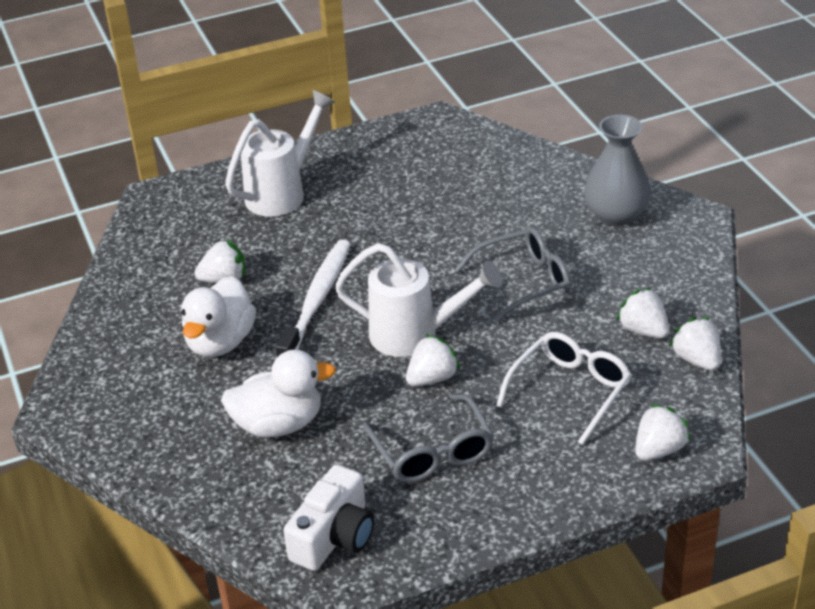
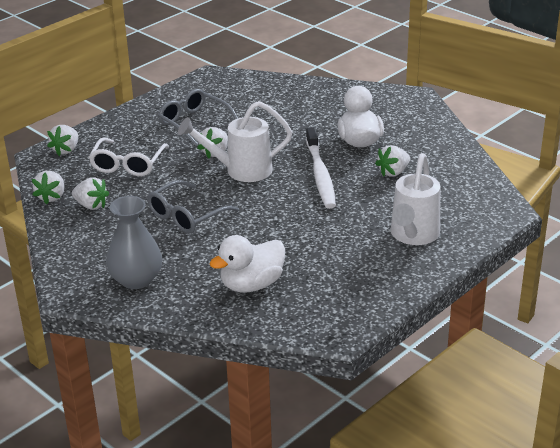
camera: 155 degrees right, 5 degrees down
(279, 424) = (288, 116): white duck -> white duck (251, 284)
(334, 536) = (223, 85): white camera -> none
(697, 360) = (52, 197): white strawberry -> white strawberry turned 60 degrees clockwise

